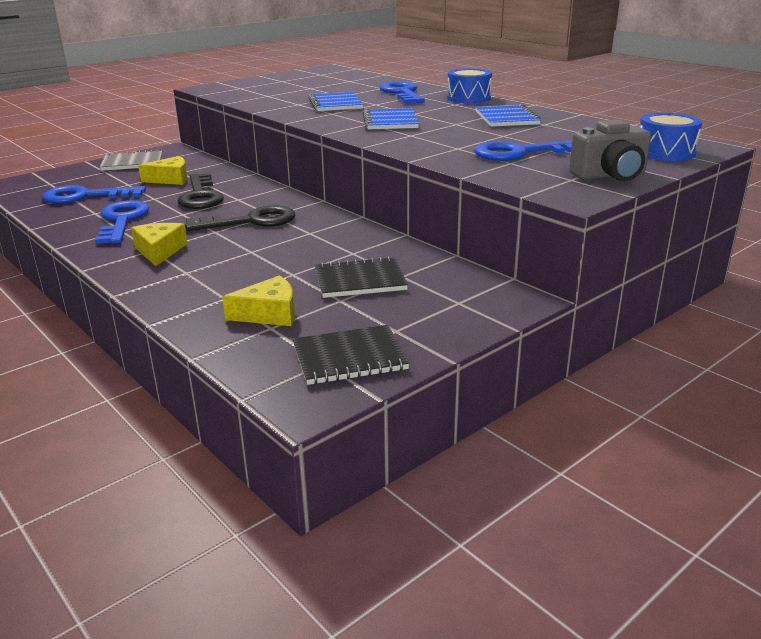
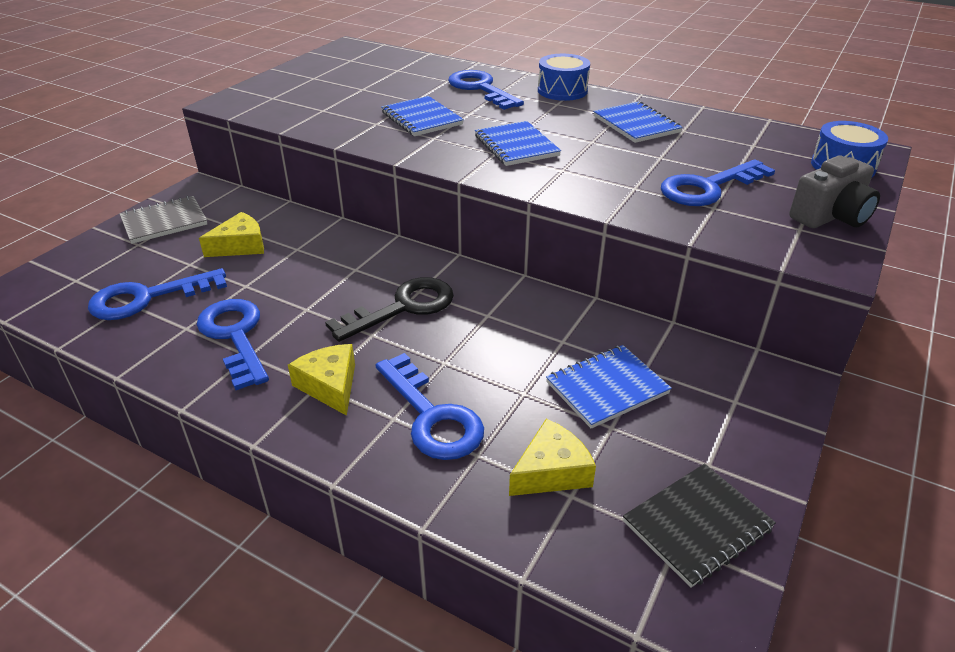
camera: 20 degrees left, 10 degrees up
(200, 196) = (304, 272): black key -> none
(213, 275) = (432, 416): none -> blue key
(360, 280) = (606, 388): black notebook -> blue notebook

